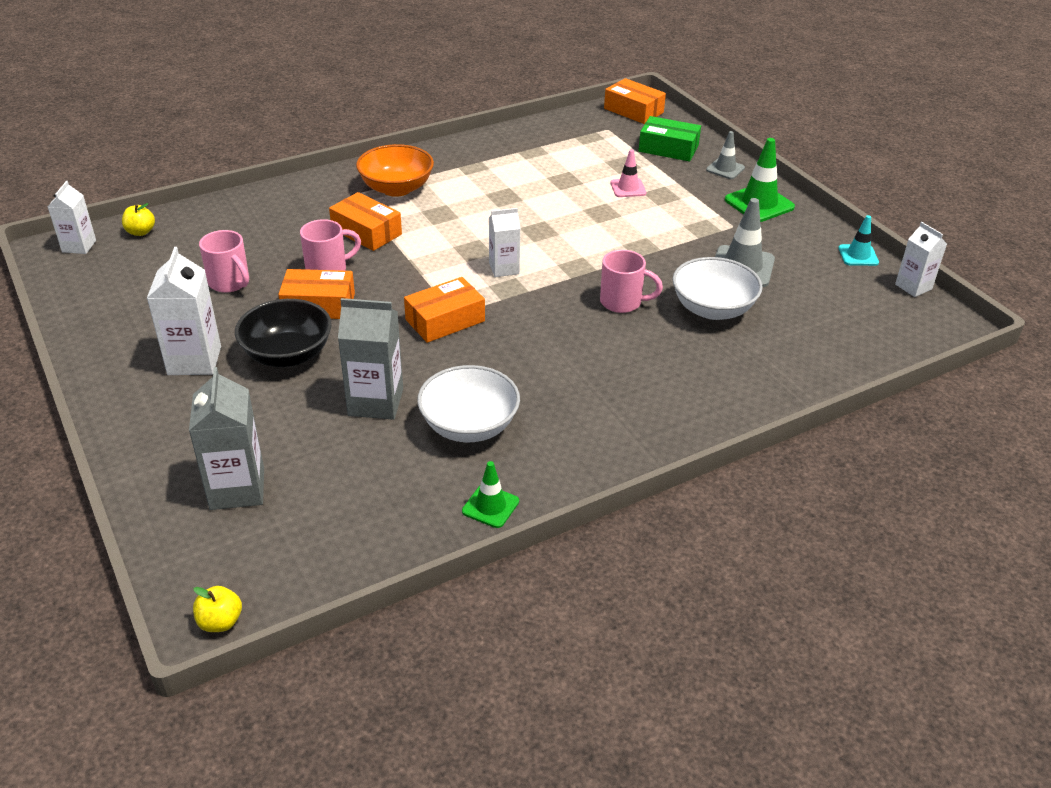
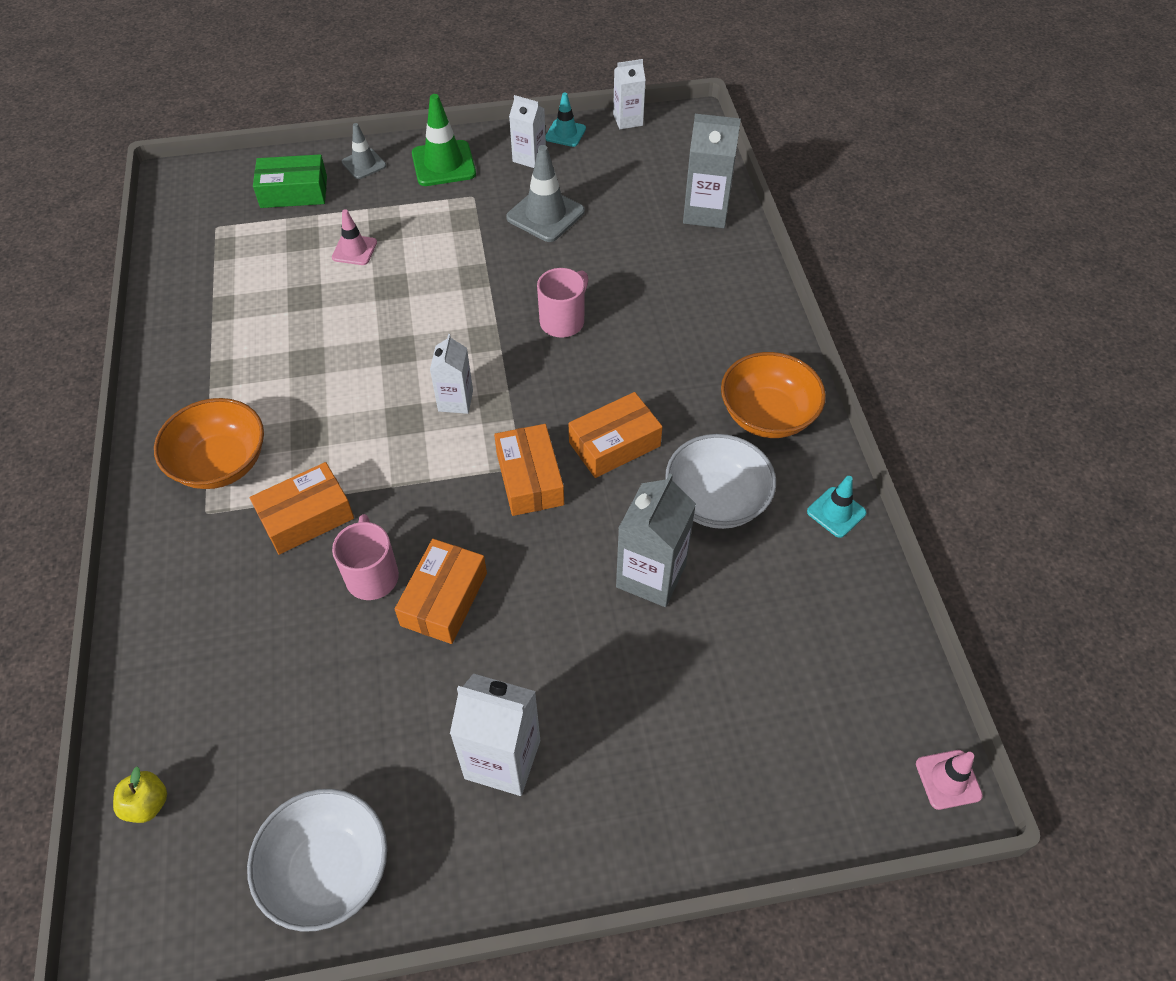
camera: 70 degrees left, 15 degrees up
(79, 246) = (137, 902): white carton -> white carton (529, 157)
(220, 622) = (948, 779): yellow apple -> pink traffic cone
(230, 283) = (346, 695): pink mug -> none
(237, 489) = (756, 738): grey carton -> grey carton (706, 212)
(287, 354) = (531, 650): black bowl -> none
(490, 506) = (836, 512): green traffic cone -> turquoise traffic cone
(585, 442) = (767, 415): none -> orange bowl
(633, 110) = (189, 192): orange box -> orange box (614, 444)
(668, 148) = (294, 192): green box -> green box turned 45 degrees clockwise
(712, 309) = (603, 259): white bowl -> white bowl (328, 870)

